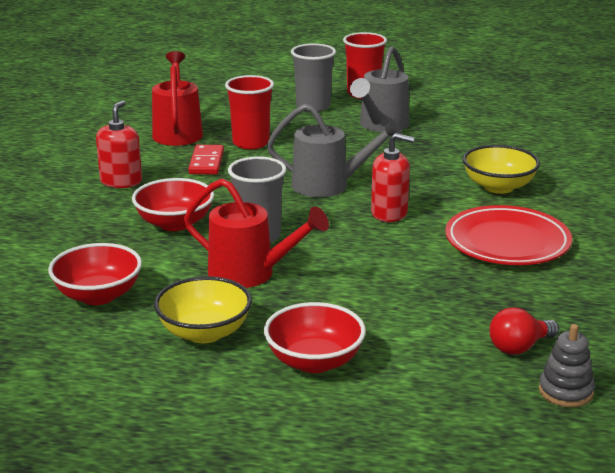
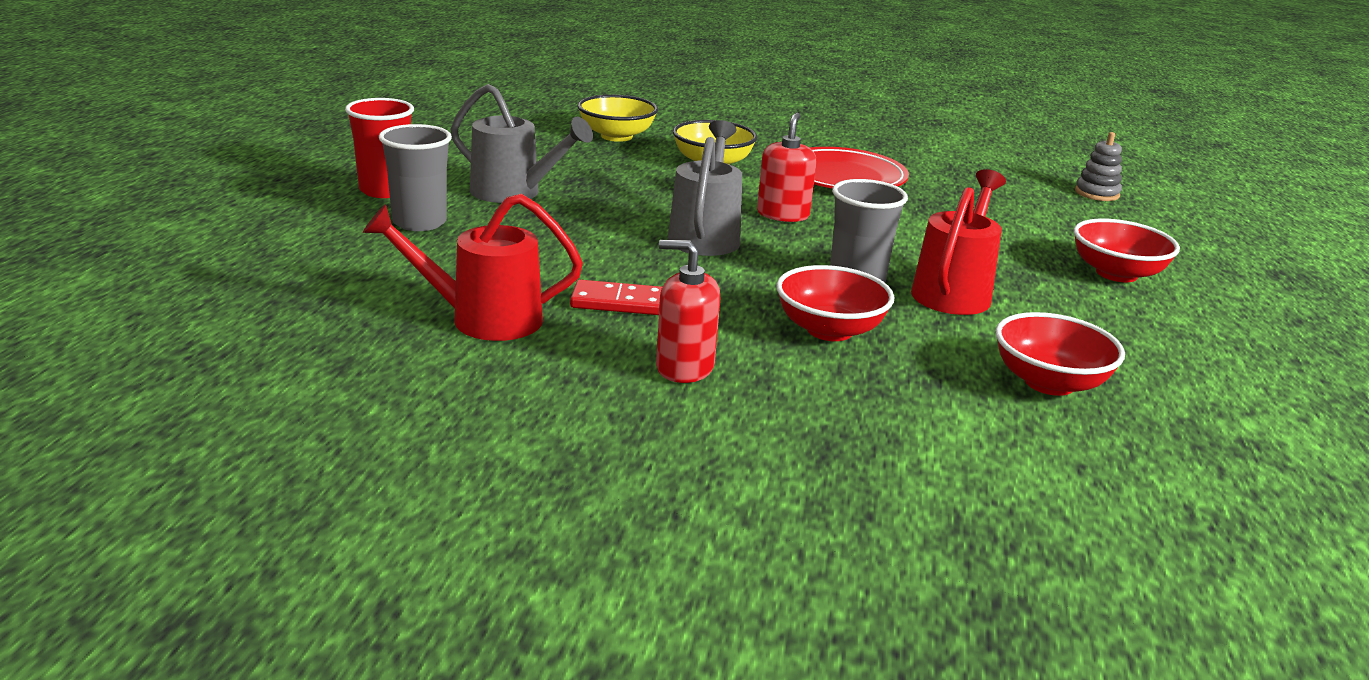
camera: 90 degrees left, 0 degrees up
(204, 332) = (1097, 321): yellow bowl -> yellow bowl (616, 136)
(251, 143) = (550, 270): red cup -> none
(519, 347) = (1039, 198): red light bulb -> none

